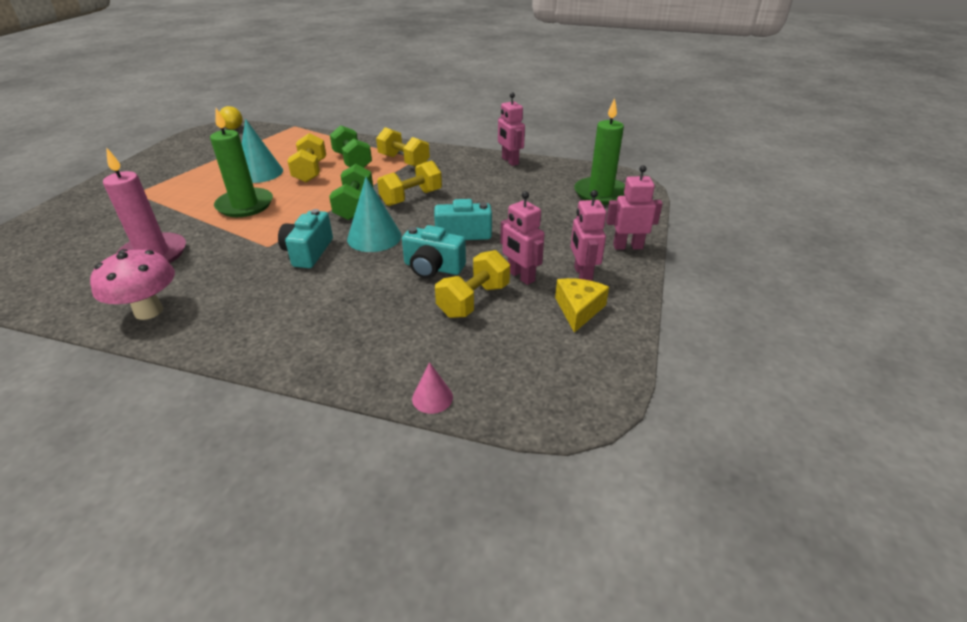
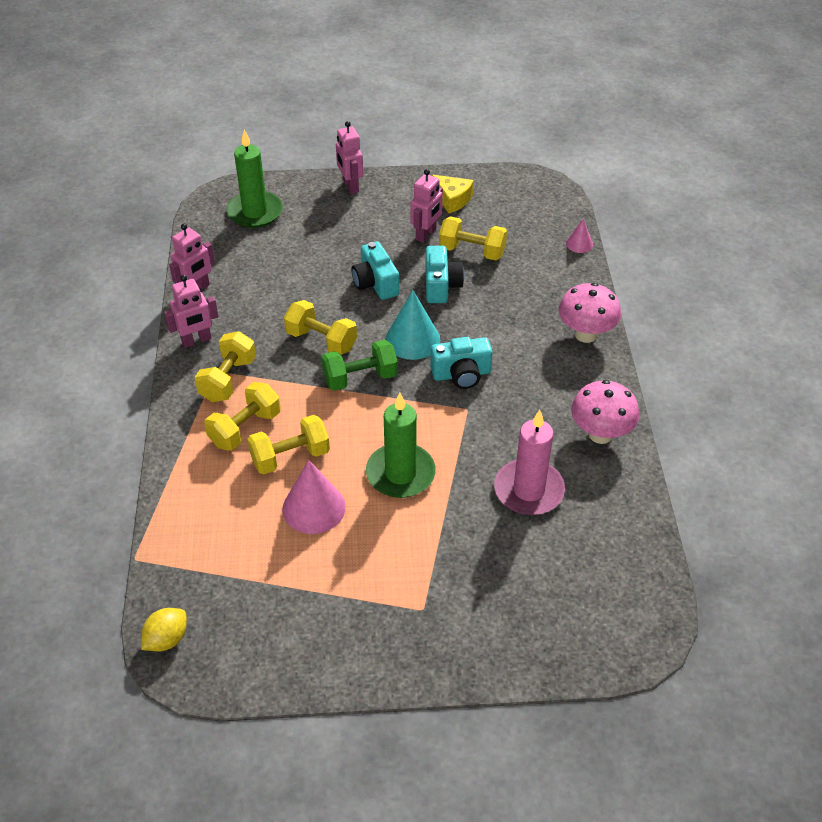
camera: 110 degrees left, 10 degrees up
(260, 173) = (314, 507): turquoise cone -> pink cone
(276, 346) = (585, 334): none -> pink mushroom
(352, 161) = (245, 429): green dumbbell -> yellow dumbbell
(578, 309) = (452, 199): yellow cheese -> yellow cheese turned 135 degrees counterclockwise
(582, 275) = (406, 204): pink robot -> pink robot (196, 340)

